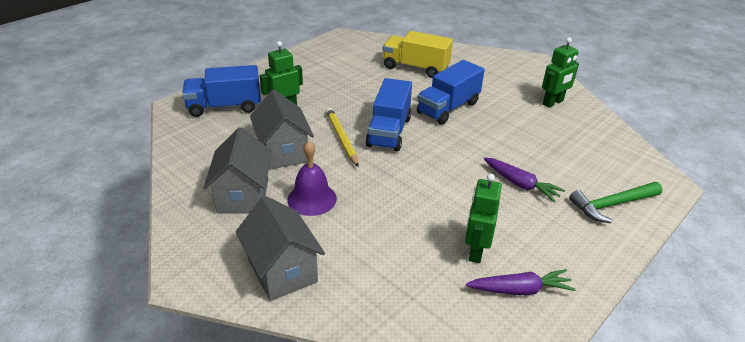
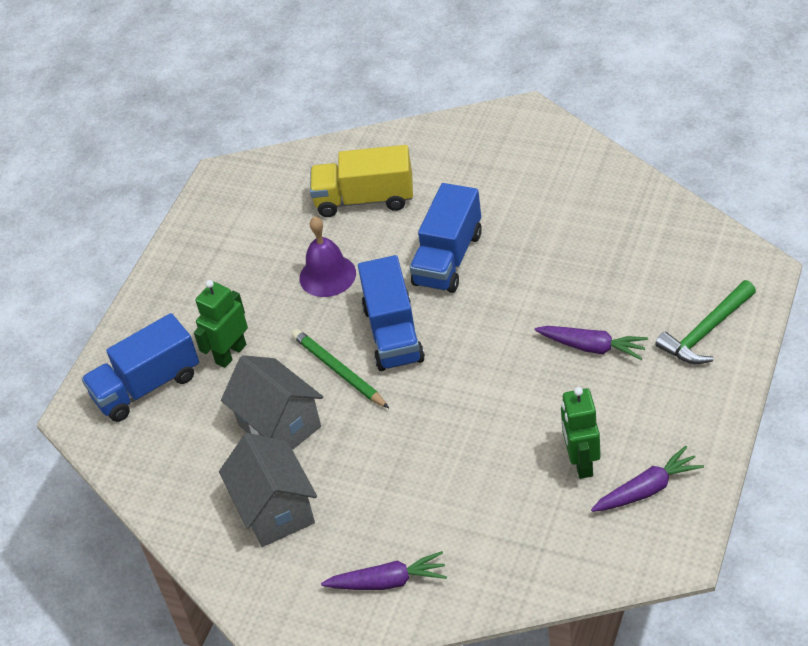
camera: 15 degrees left, 10 degrees up
(282, 271) = (388, 581): grey house -> purple carrot
(312, 199) = (360, 477): purple bell -> purple bell (327, 275)
(341, 138) = (339, 371): yellow pencil -> green pencil
(553, 103) = (579, 189): green robot -> none

